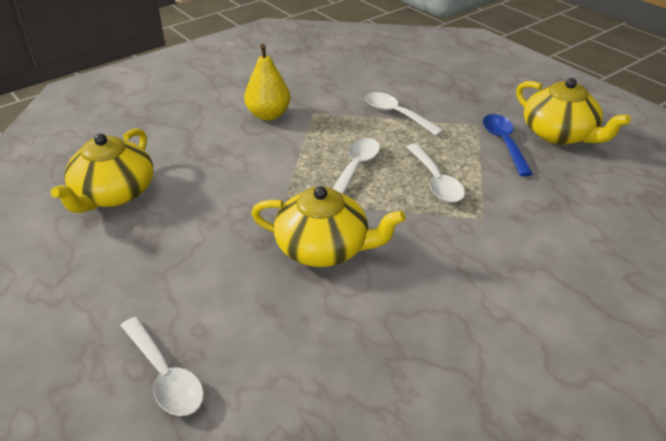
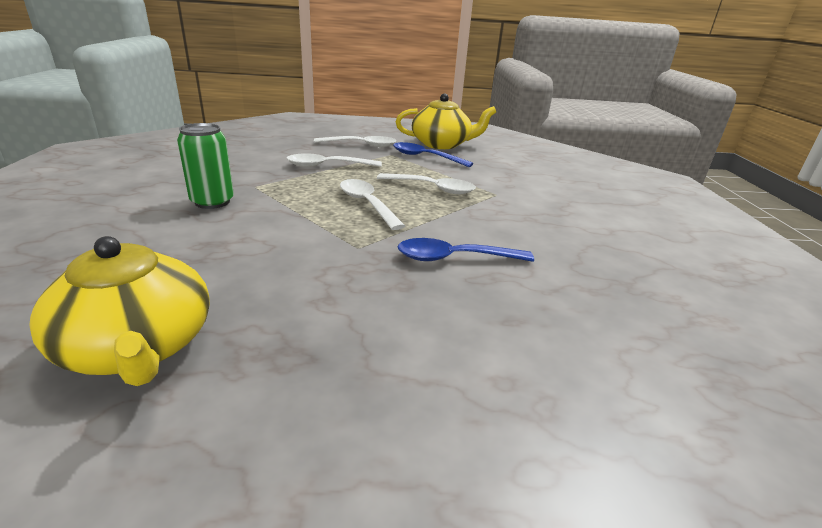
camera: 55 degrees left, 10 degrees down
(165, 376) = (570, 446): white spoon -> white spoon (361, 145)
(268, 115) = (212, 202): yellow pear -> green can
(324, 248) = (454, 258): yellow teapot -> blue spoon

